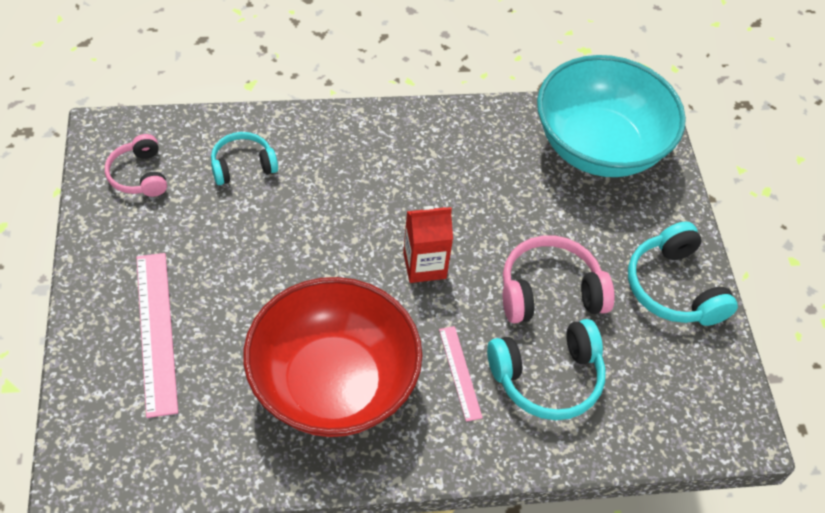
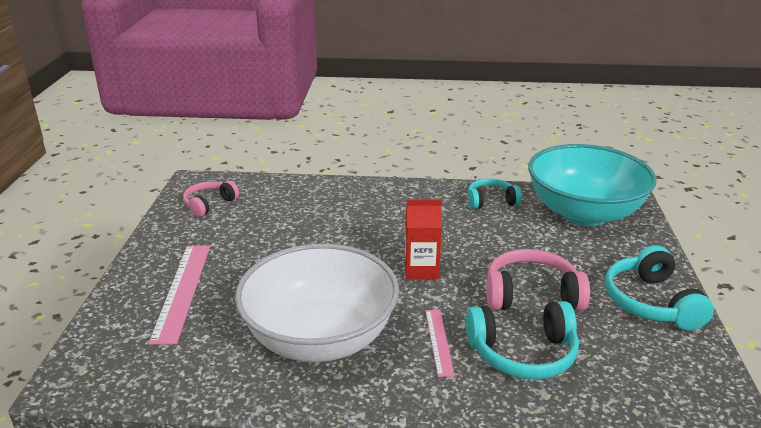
camera: 15 degrees right, 25 degrees down
(139, 175) = (209, 204): pink headphones -> pink headphones turned 45 degrees clockwise
(243, 165) = (289, 204): turquoise headphones -> turquoise headphones (491, 201)
(333, 384) = (320, 338): red bowl -> white bowl

